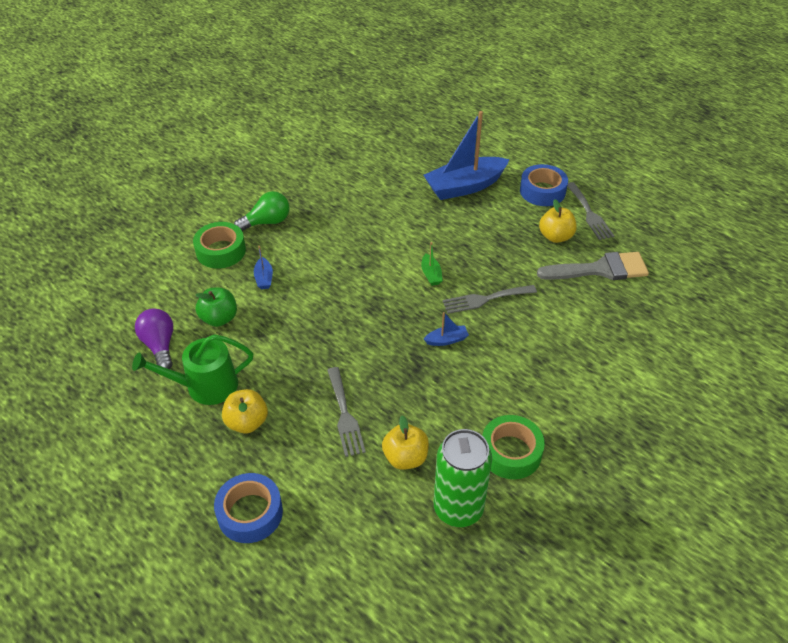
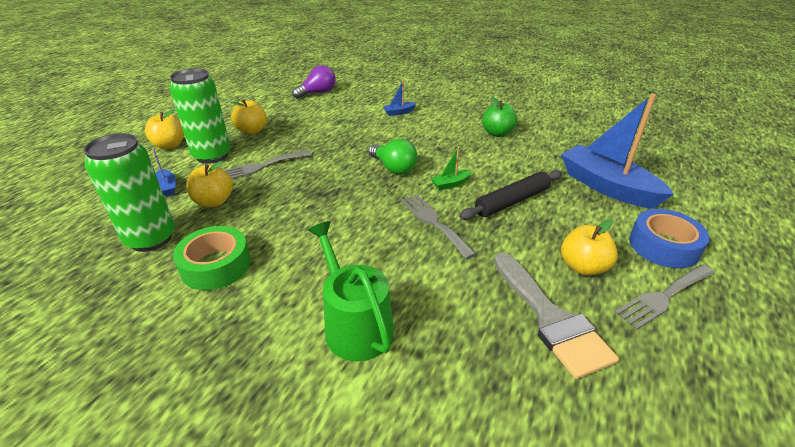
camera: 75 degrees right, 10 degrees down
(205, 386) = (284, 112): green watering can -> green watering can (354, 325)
(219, 318) = (349, 105): green apple -> green apple (497, 133)
(221, 251) = (418, 94): green tape -> none
(250, 513) = (170, 145): blue tape -> yellow apple
(267, 222) = (462, 103): green light bulb -> green light bulb (393, 168)
(299, 464) = (212, 156): none -> green can
(446, 340) = (363, 205): blue boat -> blue boat (167, 187)
(469, 245) = (512, 201): none -> black rolling pin

